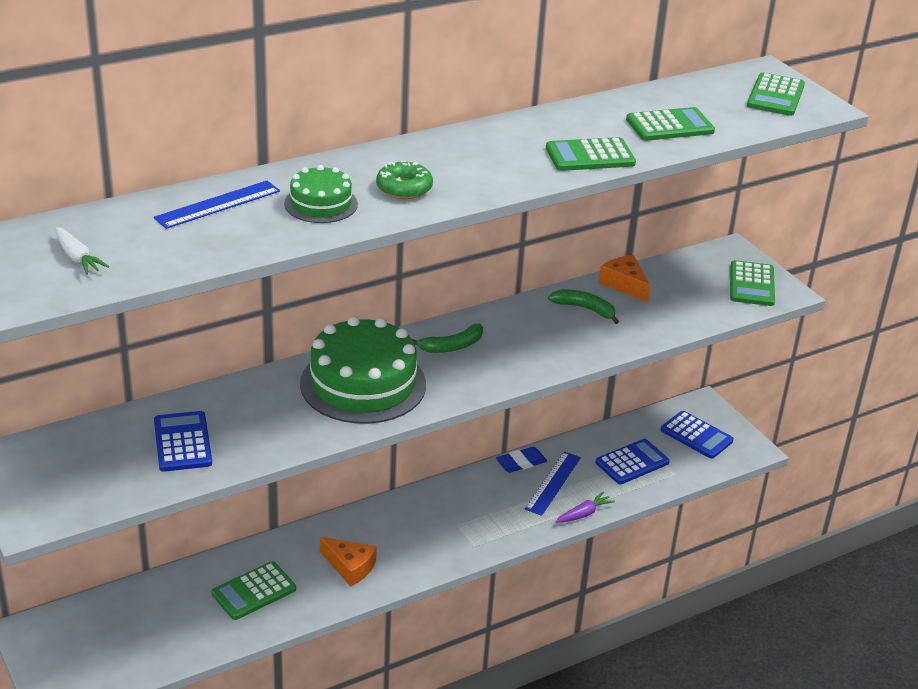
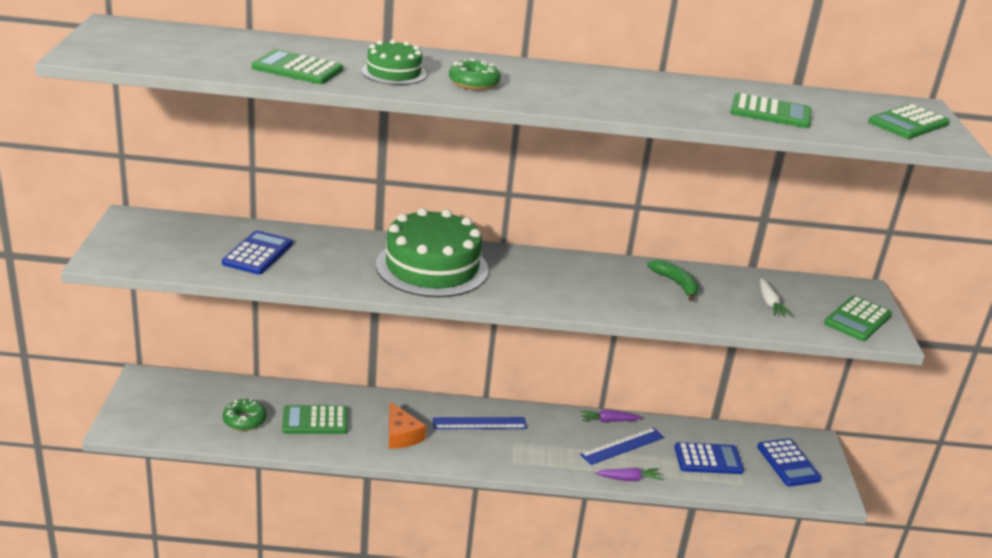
camera: 30 degrees right, 5 degrees down
(77, 258) = (174, 49): white carrot -> white carrot (770, 303)
(182, 625) = (244, 420): none -> green donut
(218, 204) = (317, 52): blue ruler -> blue ruler (479, 423)
(452, 346) = (532, 269): green banana -> none
(521, 463) = (608, 421): blue eraser -> purple carrot
(590, 156) = (665, 109): green calculator -> green calculator (297, 69)
(624, 284) = (731, 279): orange cheese -> none

